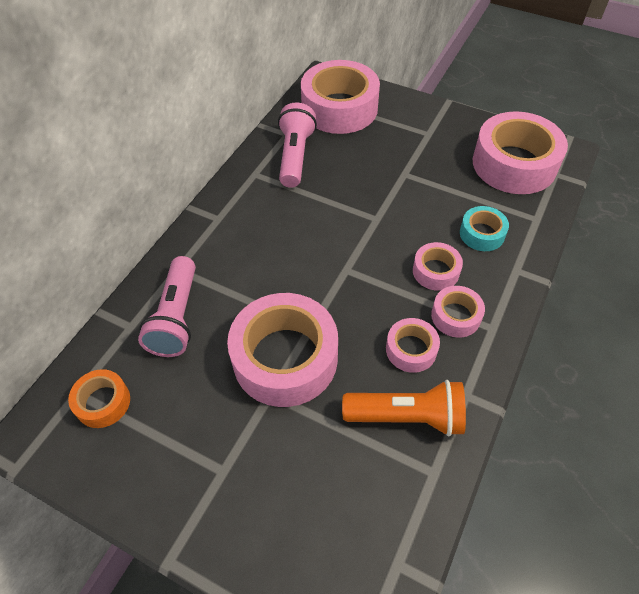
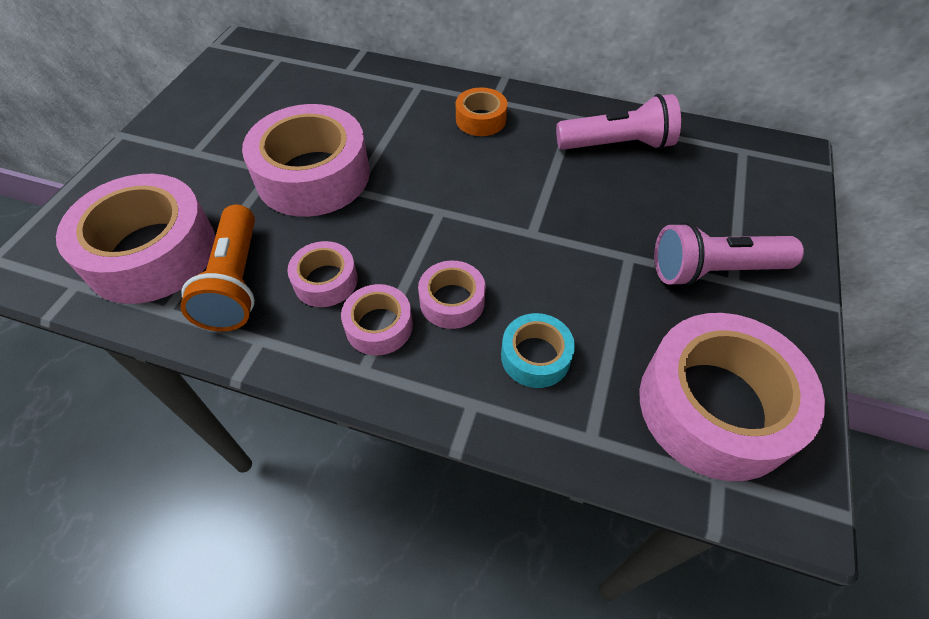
camera: 80 degrees right, 0 degrees up
(103, 402) = (268, 72): orange tape -> orange tape (481, 119)
(176, 317) = (359, 95): pink flashlight -> pink flashlight (714, 270)
(339, 108) = (735, 175): pink tape -> pink tape (151, 252)

